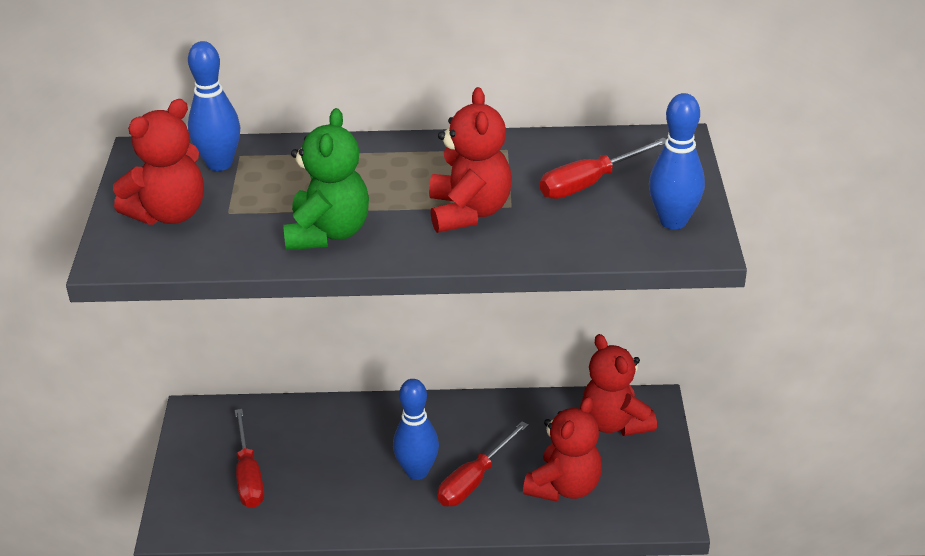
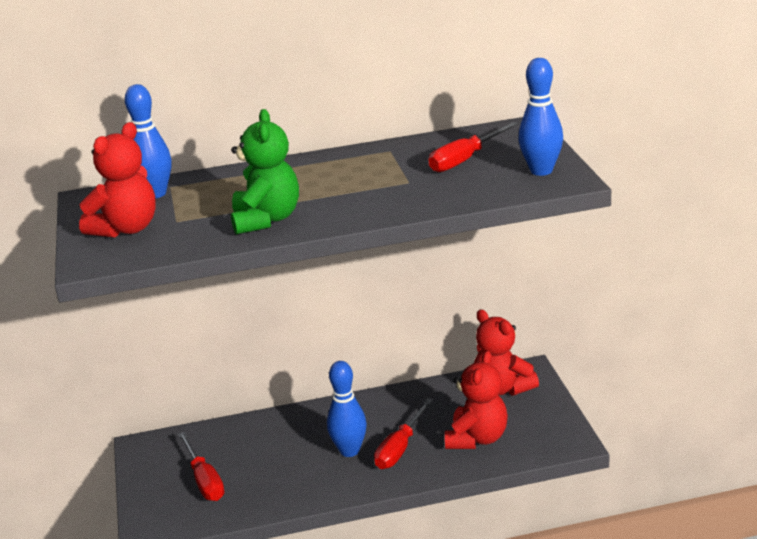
camera: 10 degrees left, 10 degrees down
(469, 212) = (376, 190): red teddy bear -> none

